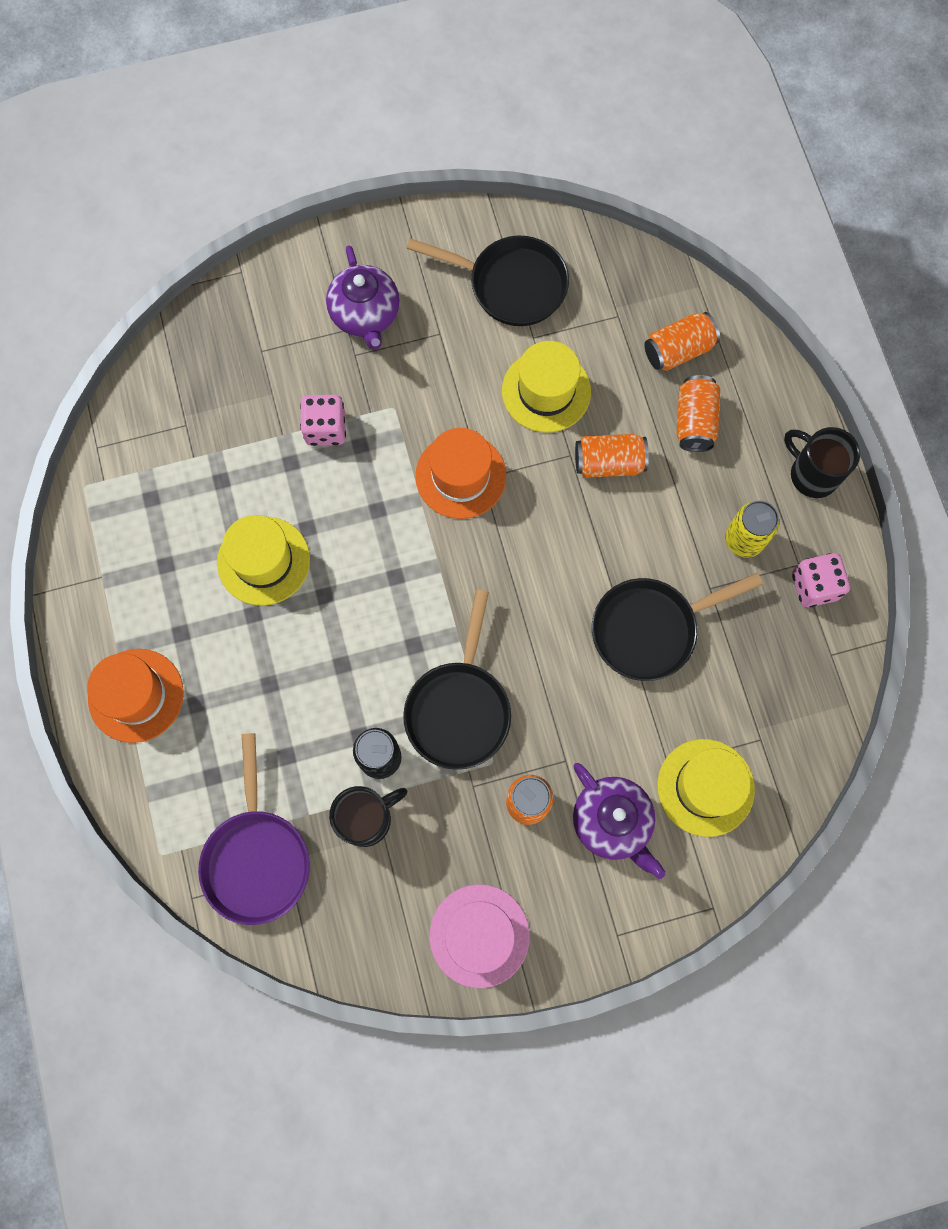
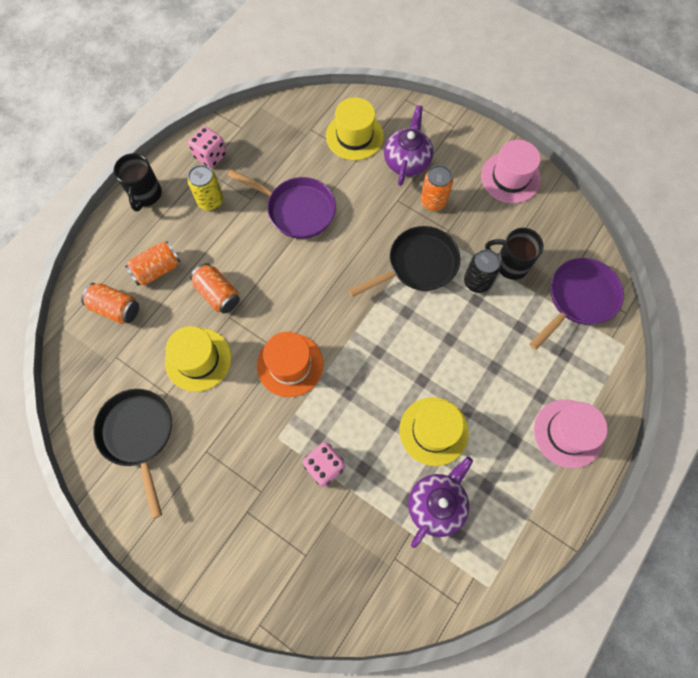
camera: 130 degrees left, 5 degrees down
(136, 695) = (568, 433): orange hat -> pink hat
(365, 315) = (228, 508): purple teapot -> purple teapot (436, 504)
(650, 629) = (297, 210): black pan -> purple pan

